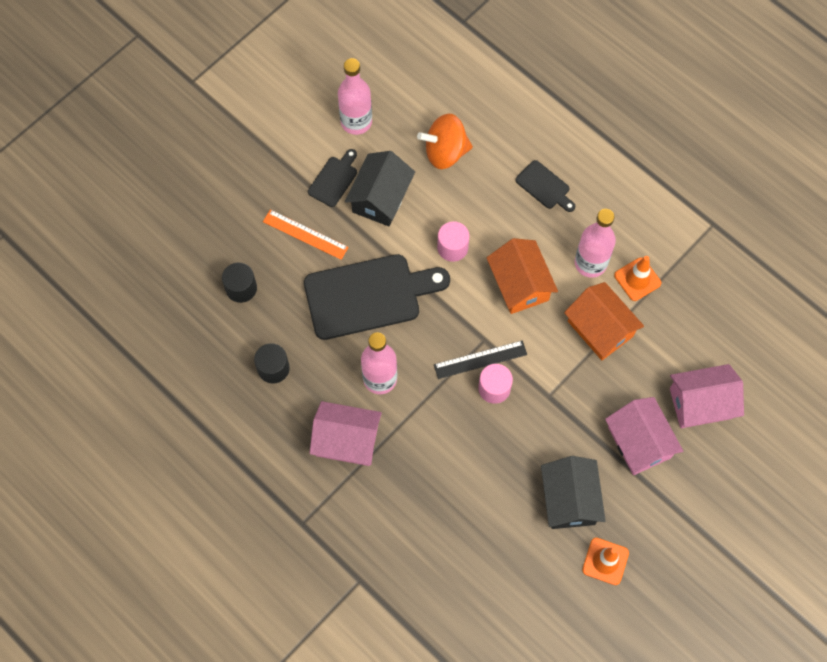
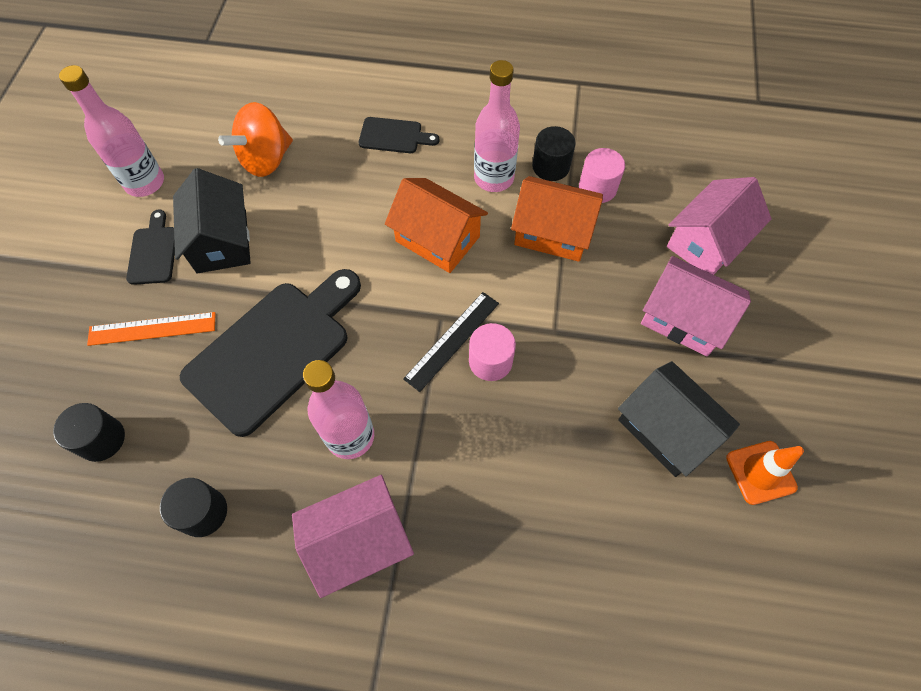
camera: 35 degrees left, 5 degrees down
(452, 247) = (338, 244): pink cylinder -> pink cylinder (597, 188)
(637, 279) = (550, 166): orange traffic cone -> black cylinder

